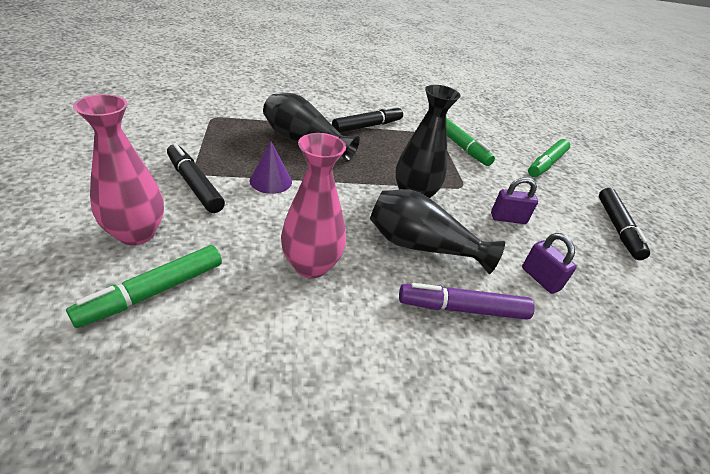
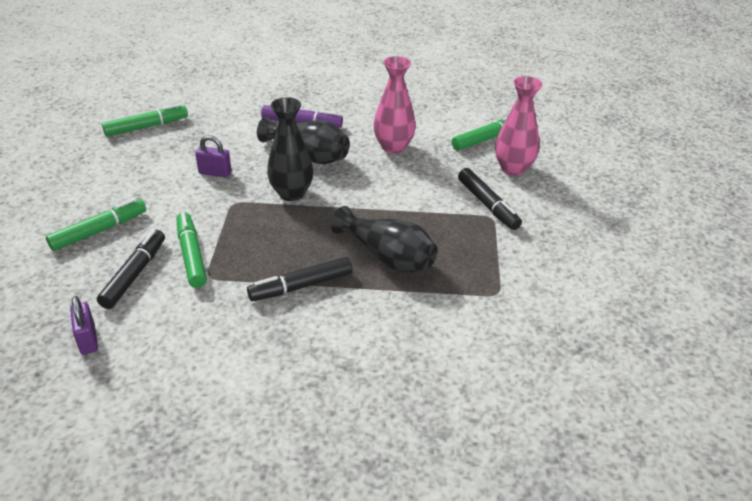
camera: 165 degrees left, 0 degrees up
(271, 181) = (423, 208): purple cone -> none
(540, 279) = (232, 134): purple padlock -> purple padlock (88, 340)
(617, 228) = (114, 163): black marker -> black marker (134, 274)
(652, 286) = (146, 127): none -> green marker

